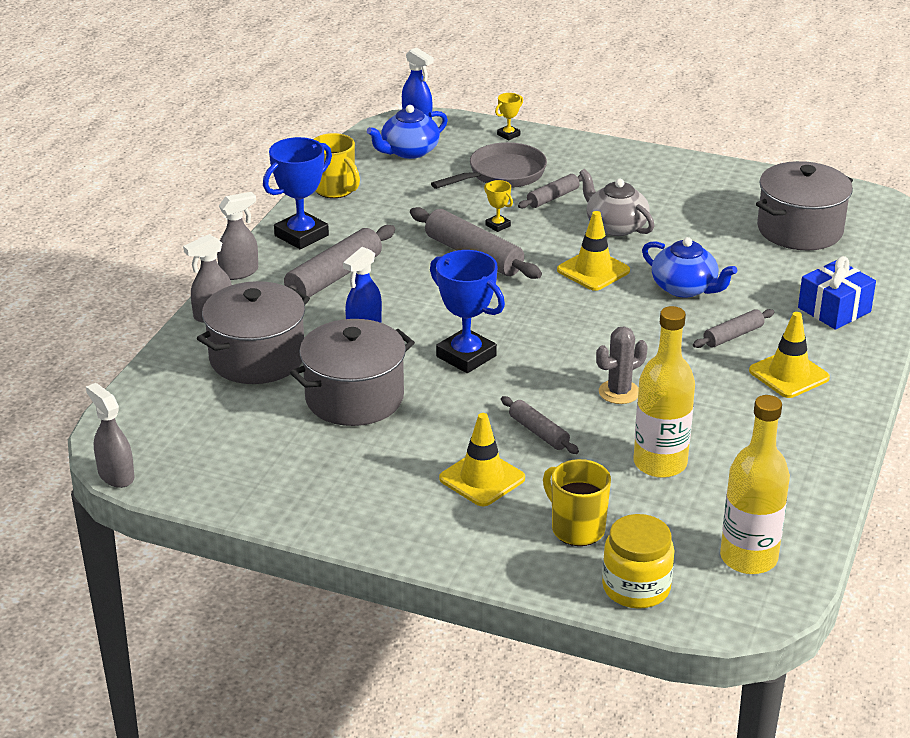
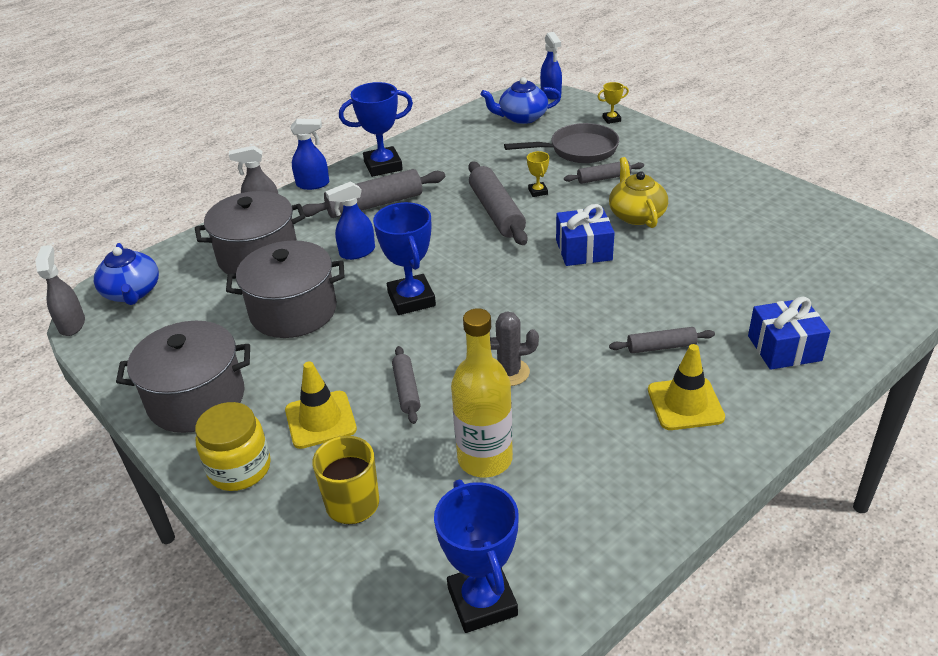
camera: 30 degrees right, 5 degrees up
(239, 272) = (313, 184): grey spray bottle -> blue spray bottle
(335, 190) = (440, 136): yellow mug -> none
(593, 270) = (583, 250): yellow traffic cone -> blue gift
(615, 226) = (636, 215): grey teapot -> yellow teapot
(636, 588) = (348, 591): yellow jar -> yellow jar (239, 468)
(685, 288) = (652, 287): blue teapot -> blue teapot (132, 292)
(748, 558) = (482, 601): yellow bottle -> blue trophy
(800, 229) = (809, 258): grey pot -> grey pot (196, 399)

